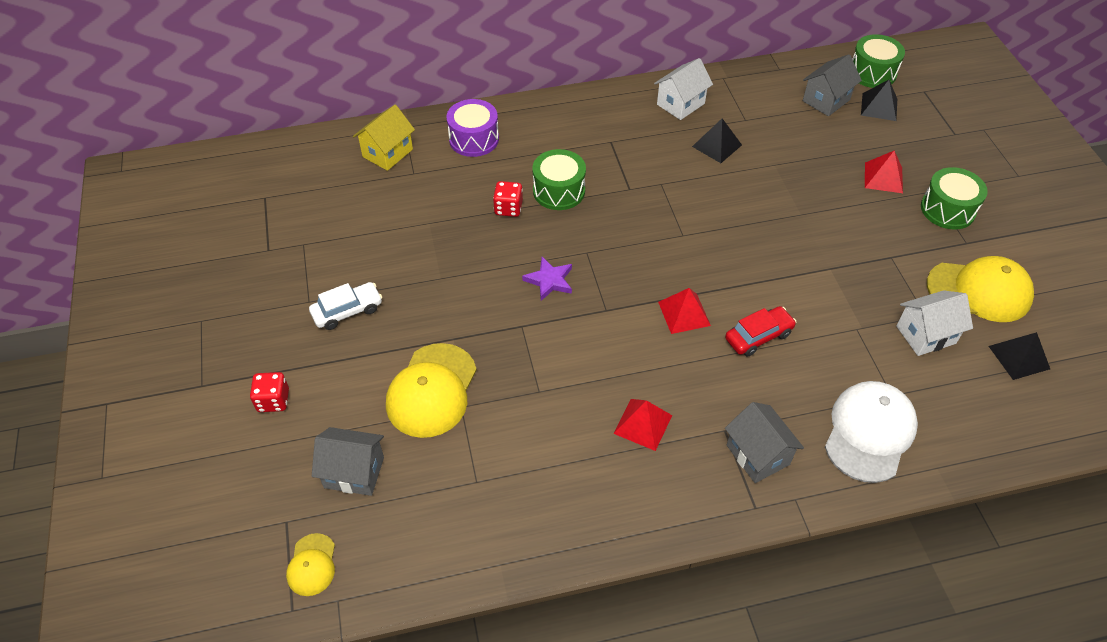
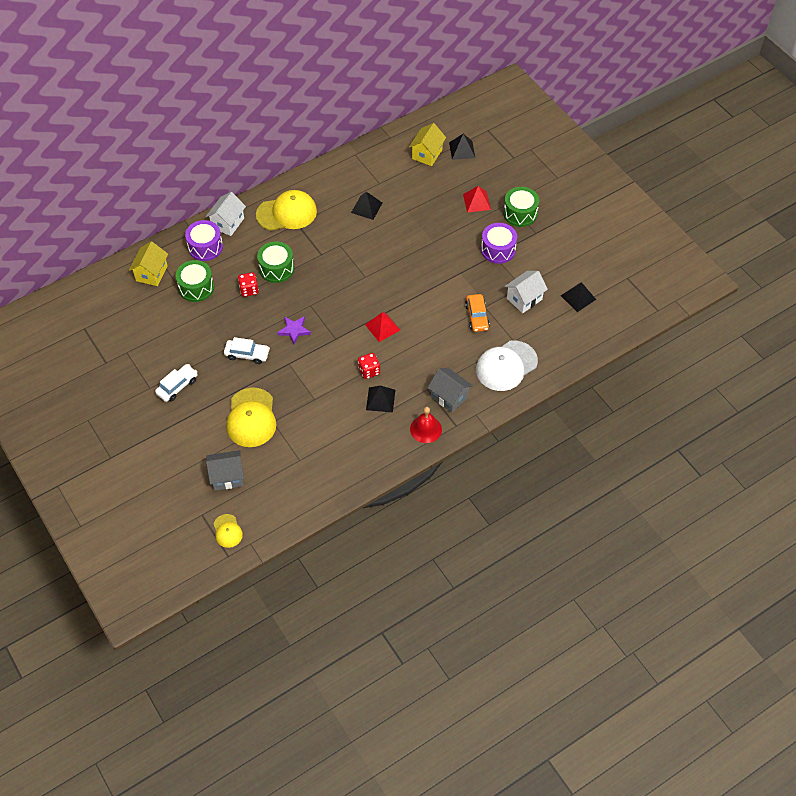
camera: 20 degrees left, 5 degrees up
(273, 400) = (159, 452): red dice -> red dice (369, 371)
(467, 295) = (247, 354): none -> white car
(642, 424) = (380, 399): red pyramid -> black pyramid
(680, 104) = (333, 183): white house -> white house (228, 223)
(701, 497) = (426, 429): none -> red bell
(758, 336) = (430, 328): red car -> none
(826, 100) = (427, 154): grey house -> yellow house
(840, 340) = (477, 317): none -> orange car
(869, 432) = (506, 366): white cap -> white cap turned 135 degrees counterclockwise
(872, 73) = (451, 124): green drum -> green drum (196, 287)
(900, 251) = (498, 250): none -> purple drum
(979, 291) = (549, 262): yellow cap -> yellow cap (287, 213)

